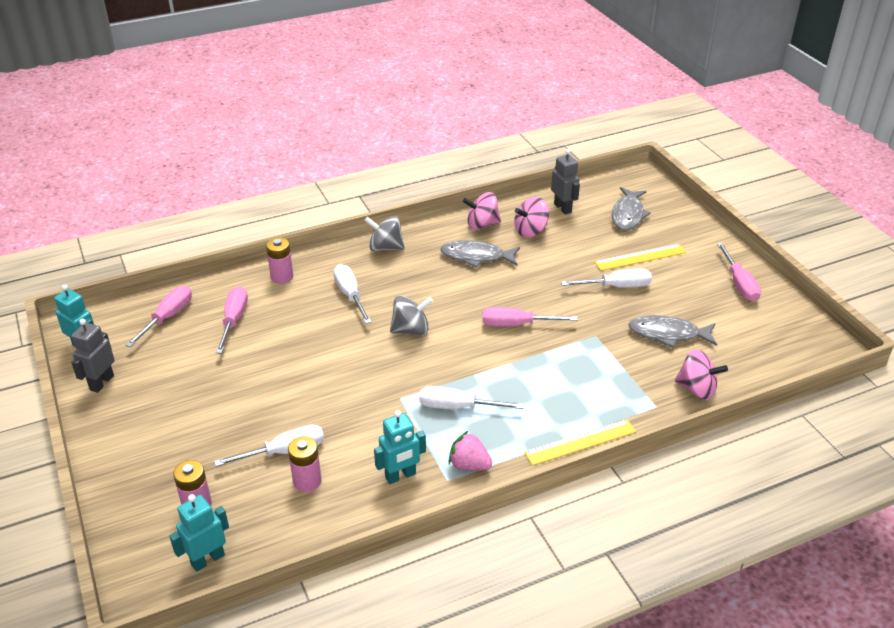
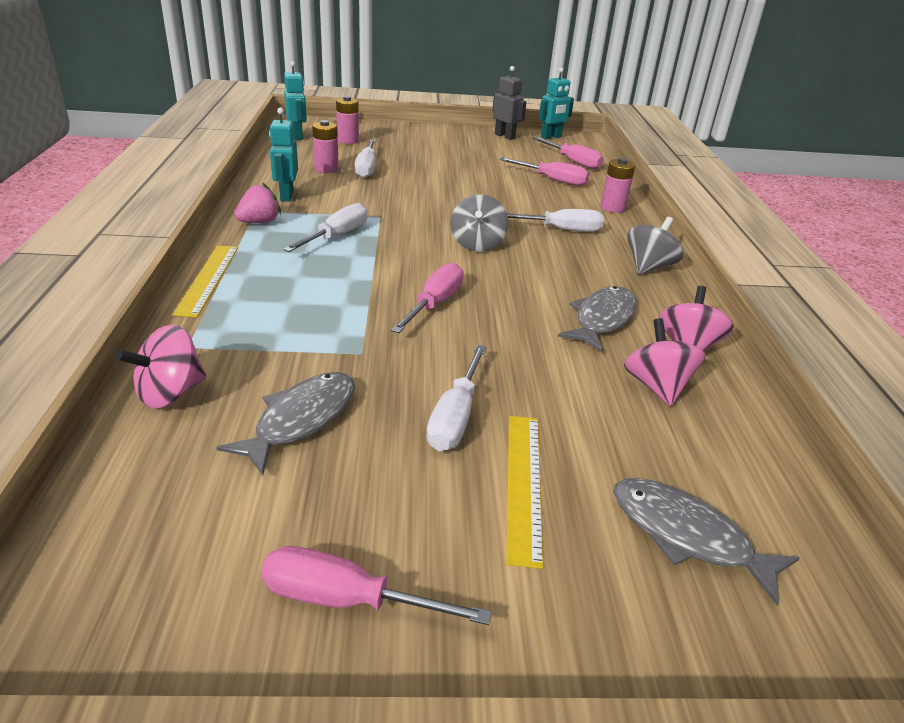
camera: 110 degrees right, 5 degrees down
(563, 208) = (728, 449): grey robot -> none

